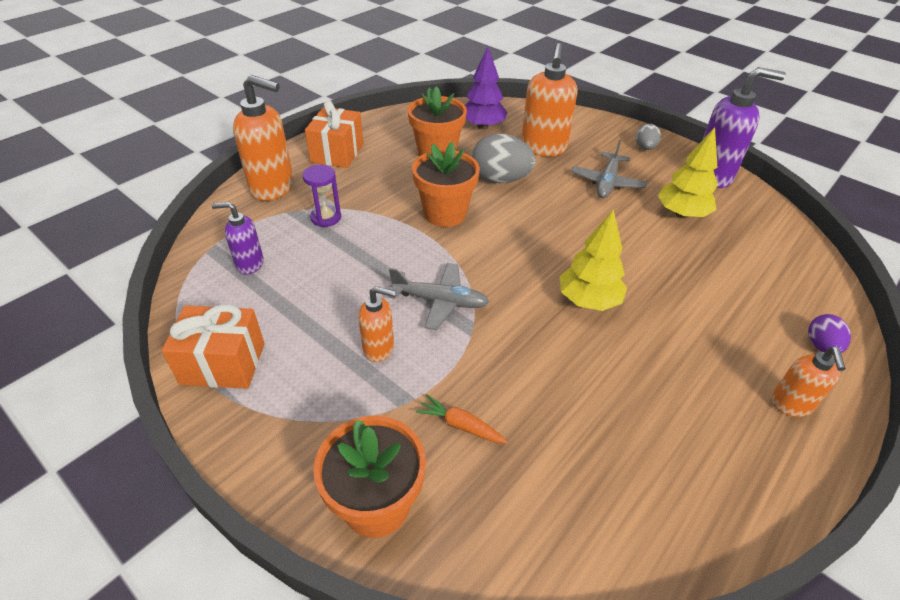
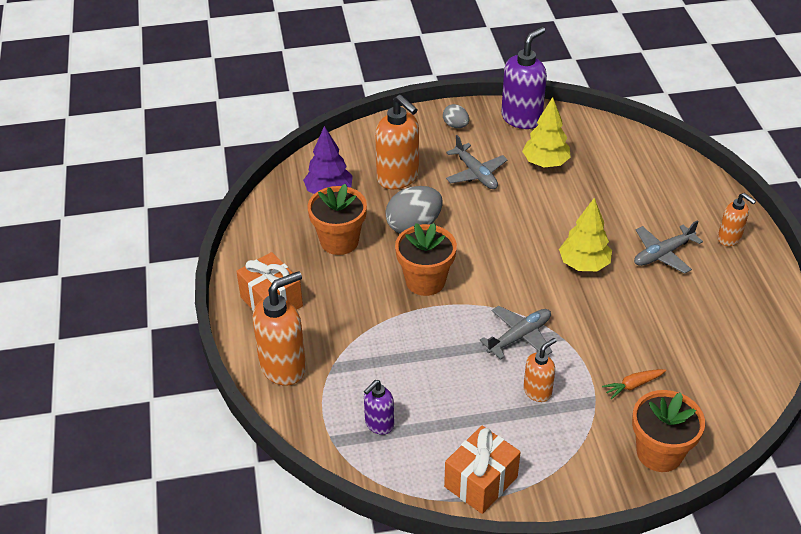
camera: 50 degrees left, 0 degrees up
(326, 218) = (361, 352): purple hourglass -> none
(684, 355) = (662, 254): none -> grey plane
(821, 346) = (703, 194): purple egg -> none

